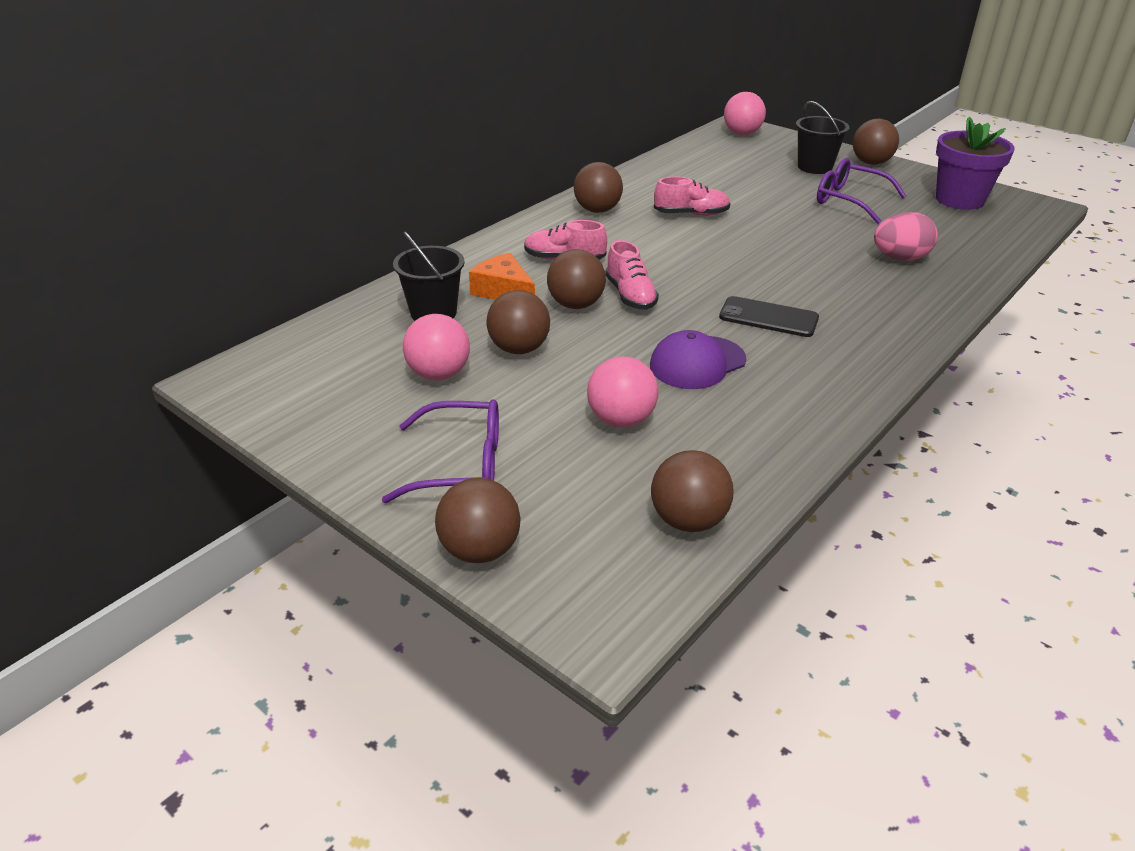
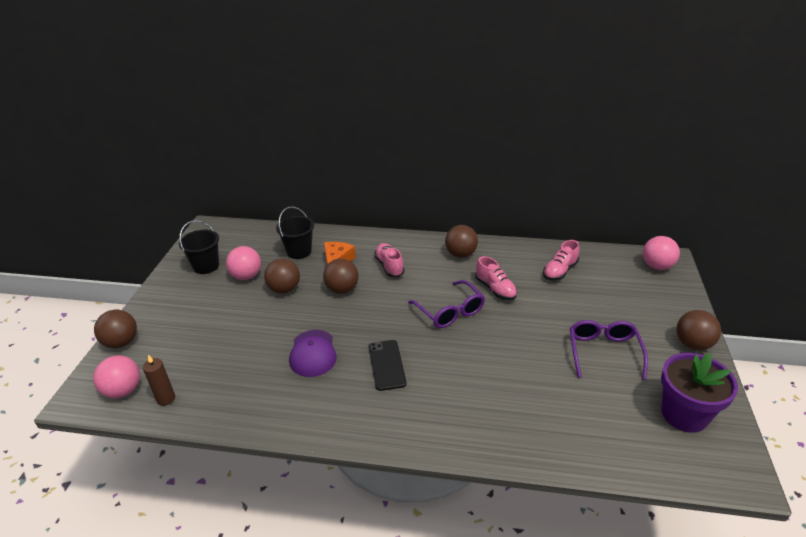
camera: 60 degrees right, 0 degrees up
(461, 465) = (179, 312): purple glasses -> purple glasses (450, 311)
(621, 420) = (240, 346): pink ball -> pink ball (123, 390)
(630, 295) = (368, 303): pink shoe -> pink shoe (560, 271)
(688, 520) = (166, 399): brown ball -> brown candle
(697, 363) = (313, 353): purple cap -> purple cap turned 120 degrees counterclockwise
(815, 167) = (643, 318): black bucket -> black bucket (206, 266)
(900, 258) = (531, 404): pink egg -> none

